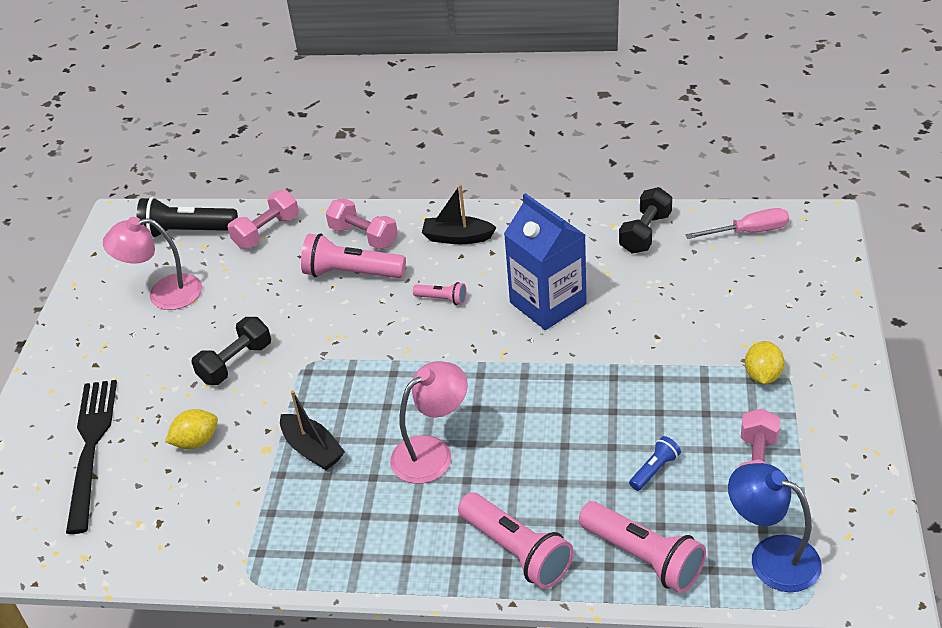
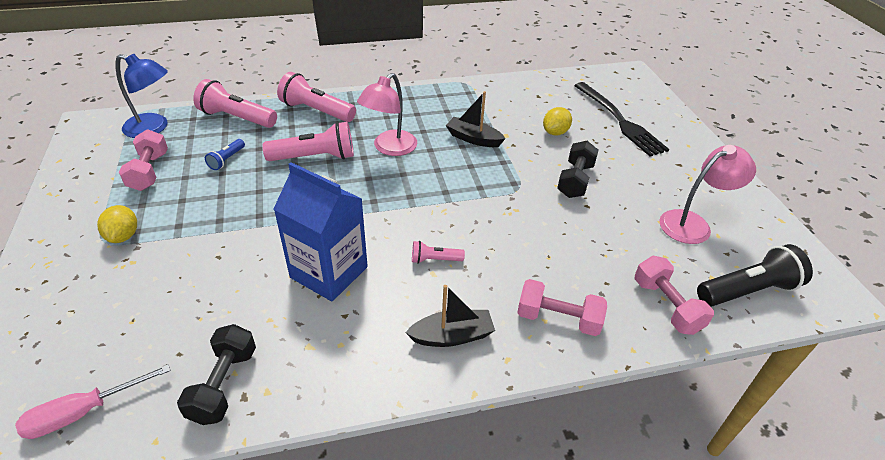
camera: 155 degrees right, 0 degrees up
(266, 231) = (666, 306): pink dumbbell -> pink dumbbell turned 45 degrees counterclockwise
(351, 273) = (539, 272): pink flashlight -> pink flashlight (315, 157)

